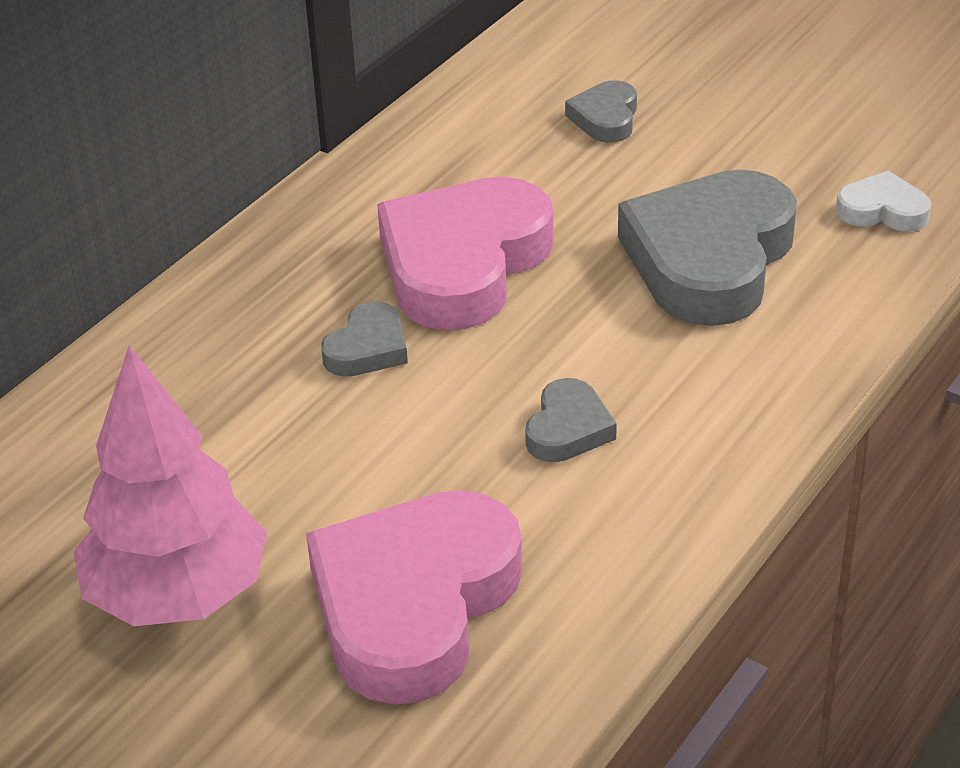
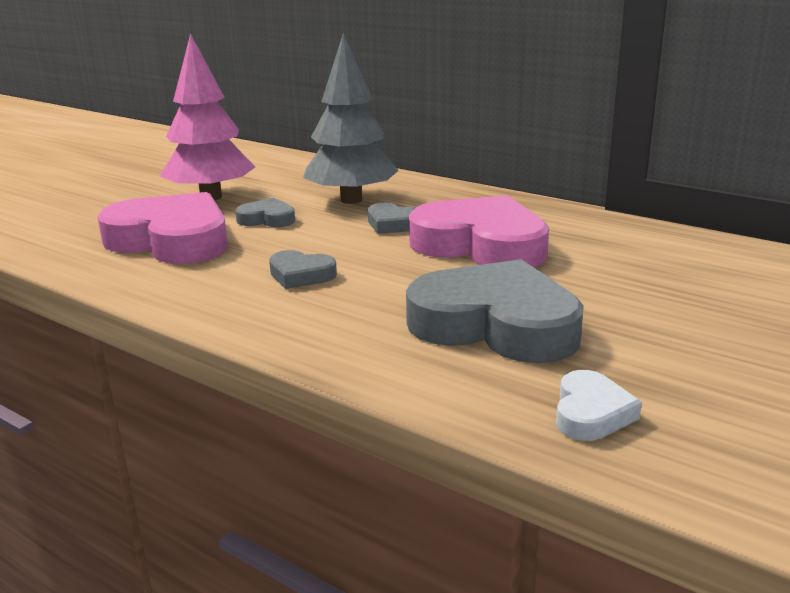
camera: 90 degrees right, 15 degrees down
(238, 402) = (351, 200): none -> grey tree
(605, 118) = (696, 289): grey heart -> grey heart (267, 219)

